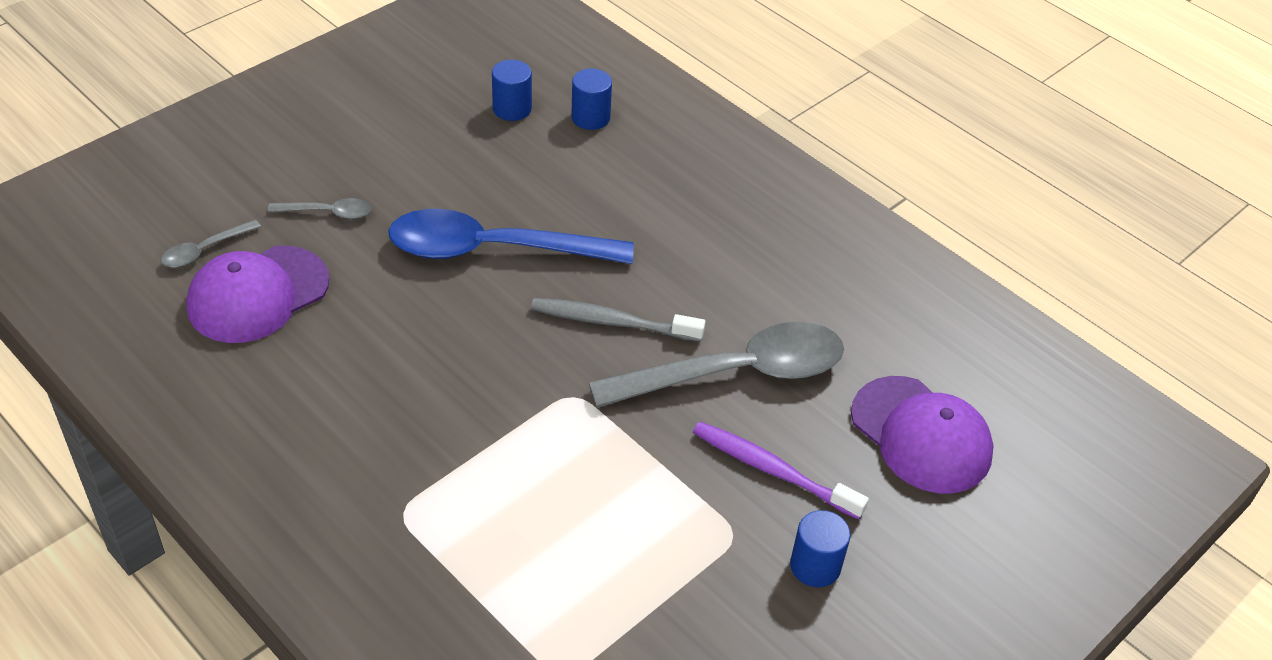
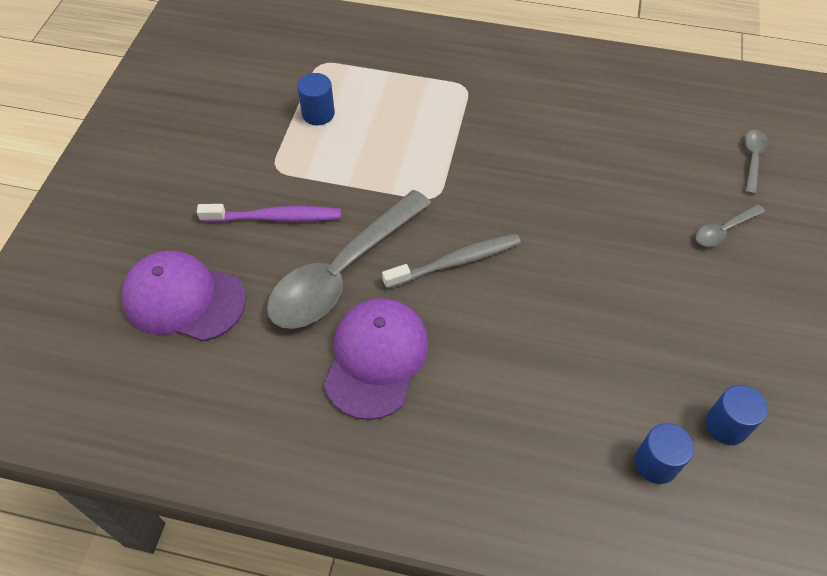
camera: 150 degrees right, 10 degrees up
(258, 294) = (684, 151): purple cap -> purple cap (376, 358)
(494, 250) = (587, 270): blue spoon -> none
(815, 566) = (216, 175): blue cylinder -> blue cylinder (318, 114)

